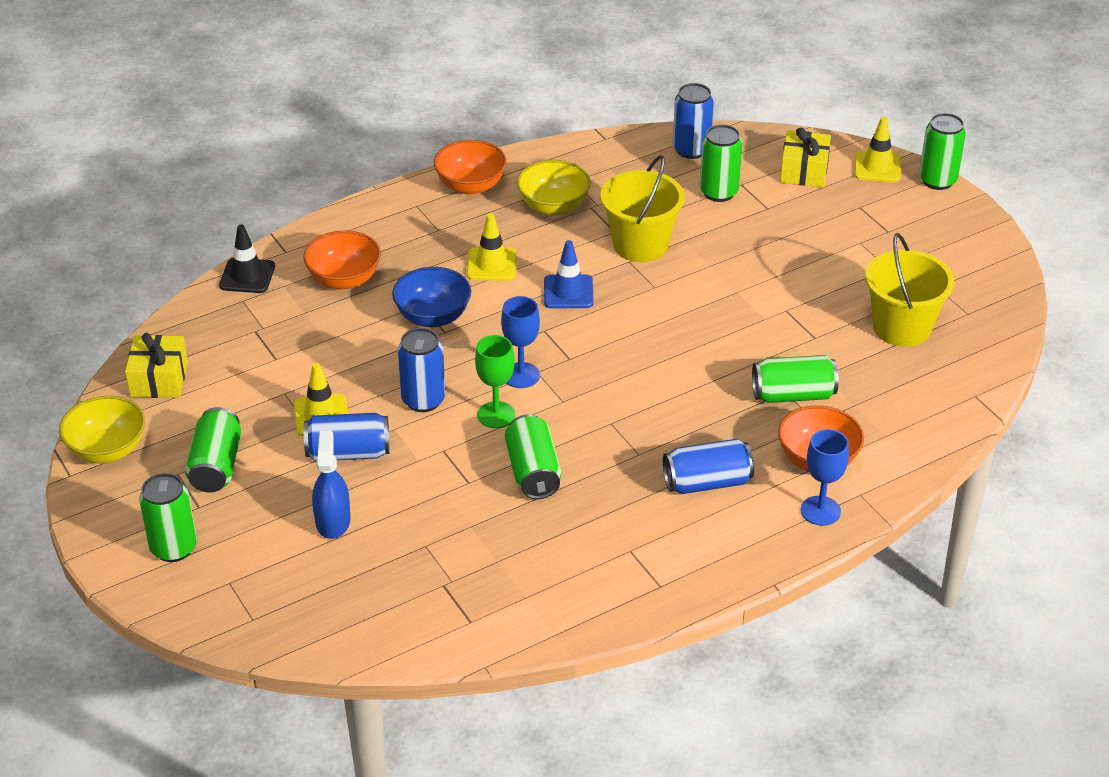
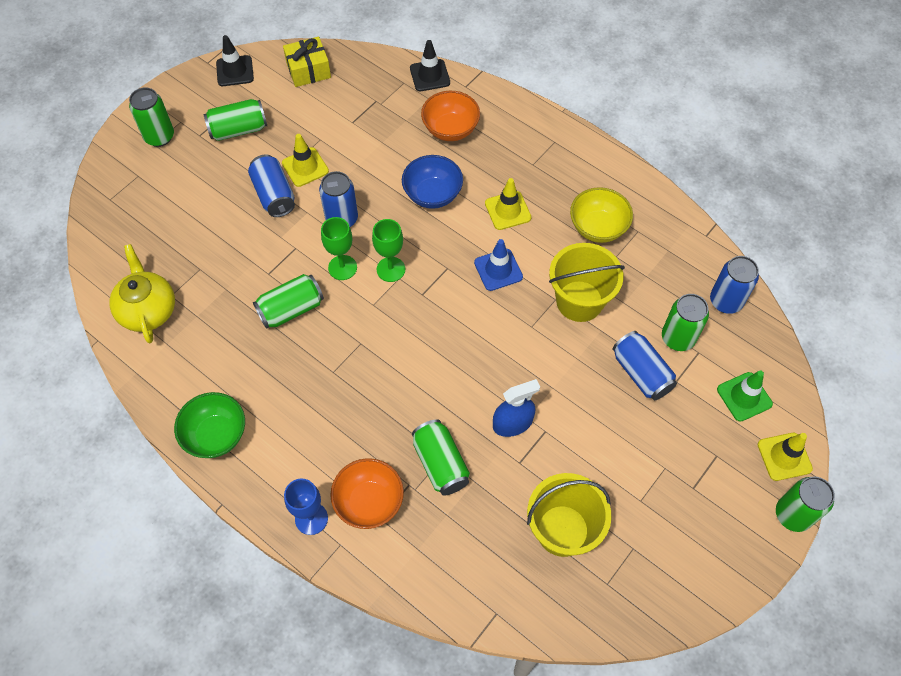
camera: 70 degrees right, 20 degrees up
(107, 450) = (235, 71): yellow bowl -> black traffic cone
(333, 521) = (207, 209): blue spray bottle -> blue spray bottle (512, 423)
(463, 607) = (148, 310): none -> yellow teapot
(471, 186) = (595, 167): orange bowl -> none
(521, 375) = (391, 269): blue goblet -> green goblet
(679, 573) = (216, 435): none -> green bowl
(707, 482) = (317, 427): blue can -> blue can (641, 373)
(804, 171) = (744, 397): yellow gift -> green traffic cone

